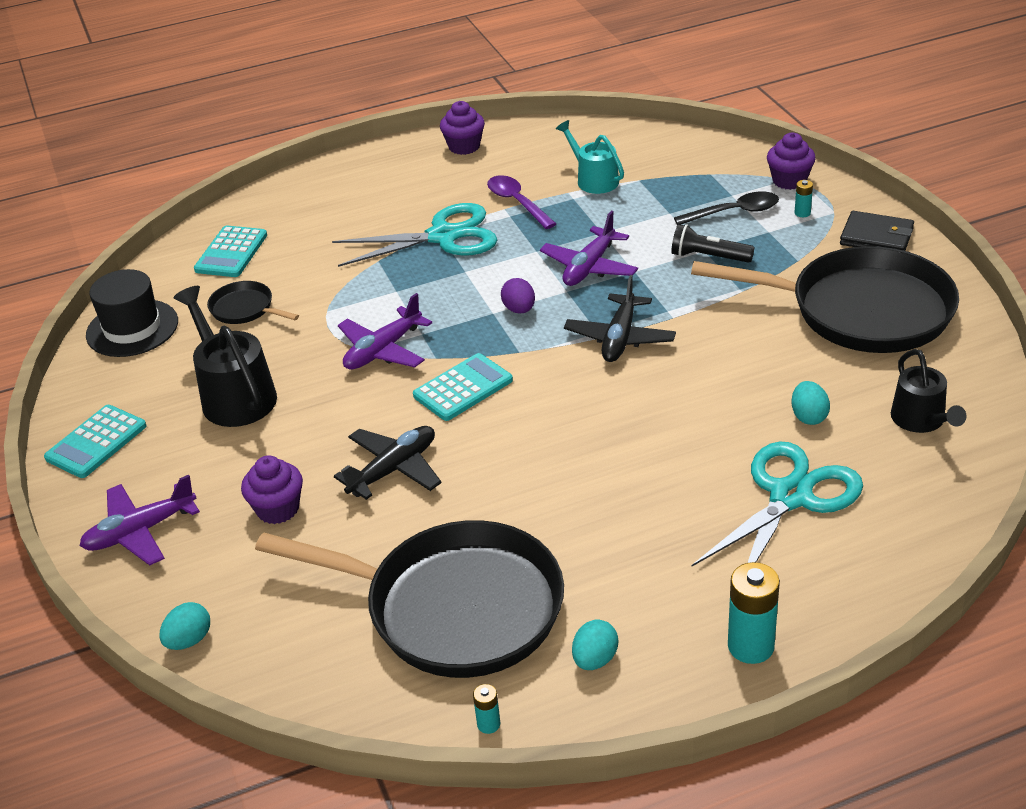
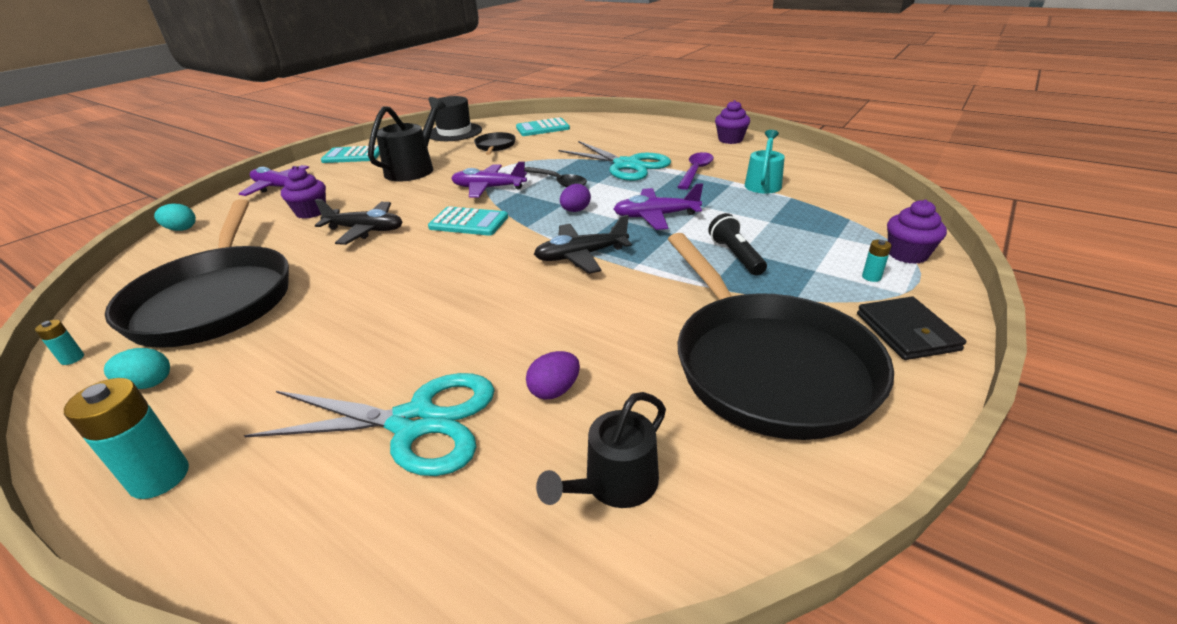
camera: 55 degrees right, 5 degrees down
(734, 212) = (815, 246): black spoon -> black spoon (558, 182)
(808, 416) = (554, 390): turquoise egg -> purple egg

